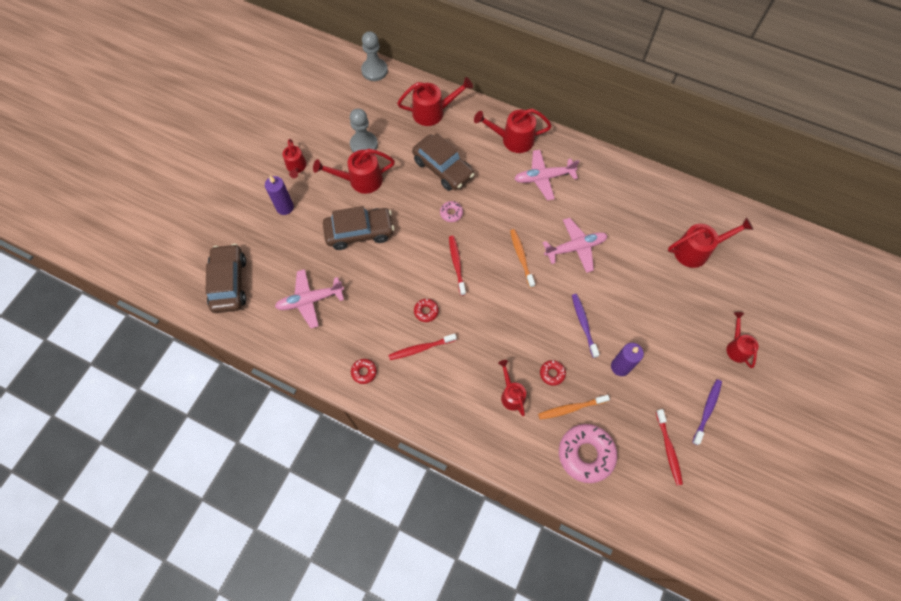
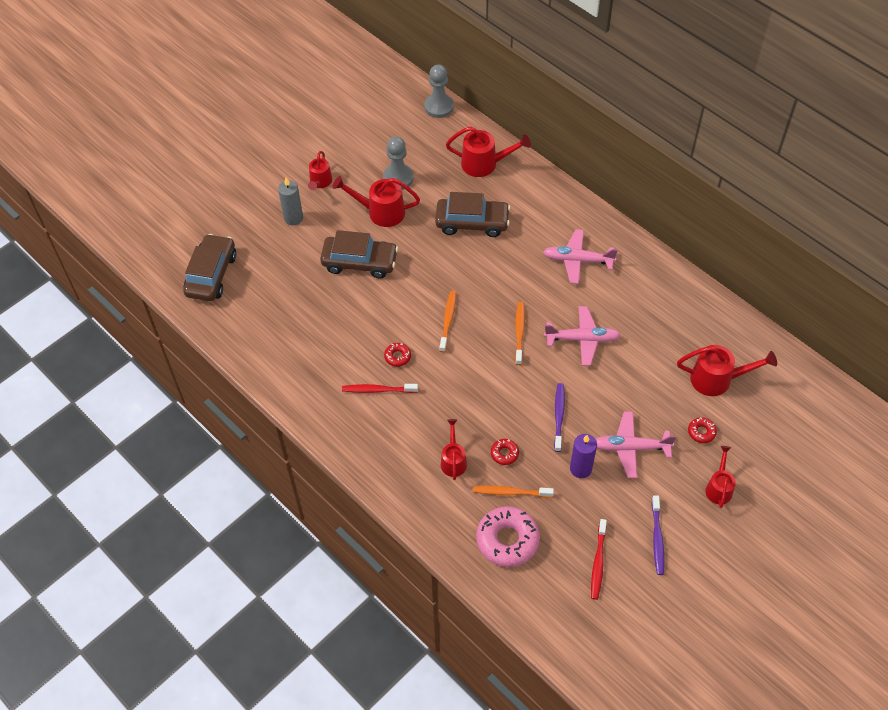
camera: 20 degrees right, 10 degrees down
(285, 207) = (293, 218): purple candle -> grey candle
(310, 300) = (284, 313): pink plane -> pink plane (630, 448)
(364, 372) = (312, 395): red donut -> red donut (701, 432)
(443, 168) = (472, 223): brown car -> brown car turned 60 degrees counterclockwise
(451, 213) = (463, 269): pink donut -> none
(457, 264) = (448, 320): red toothbrush -> orange toothbrush
(512, 139) = (559, 213): red watering can -> none
(707, 410) = (657, 538): purple toothbrush -> purple toothbrush turned 135 degrees clockwise

